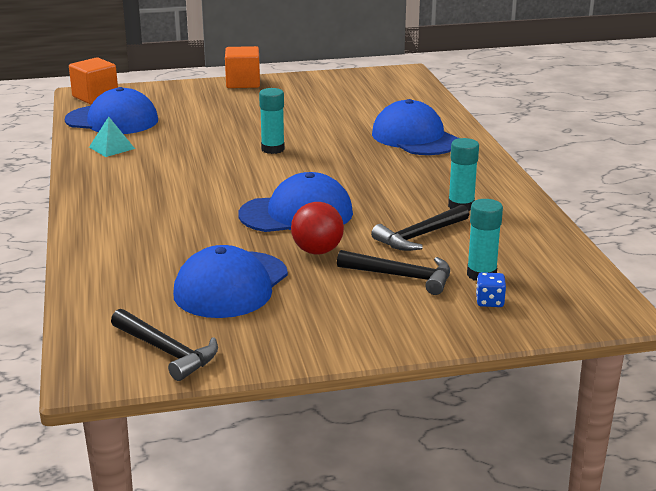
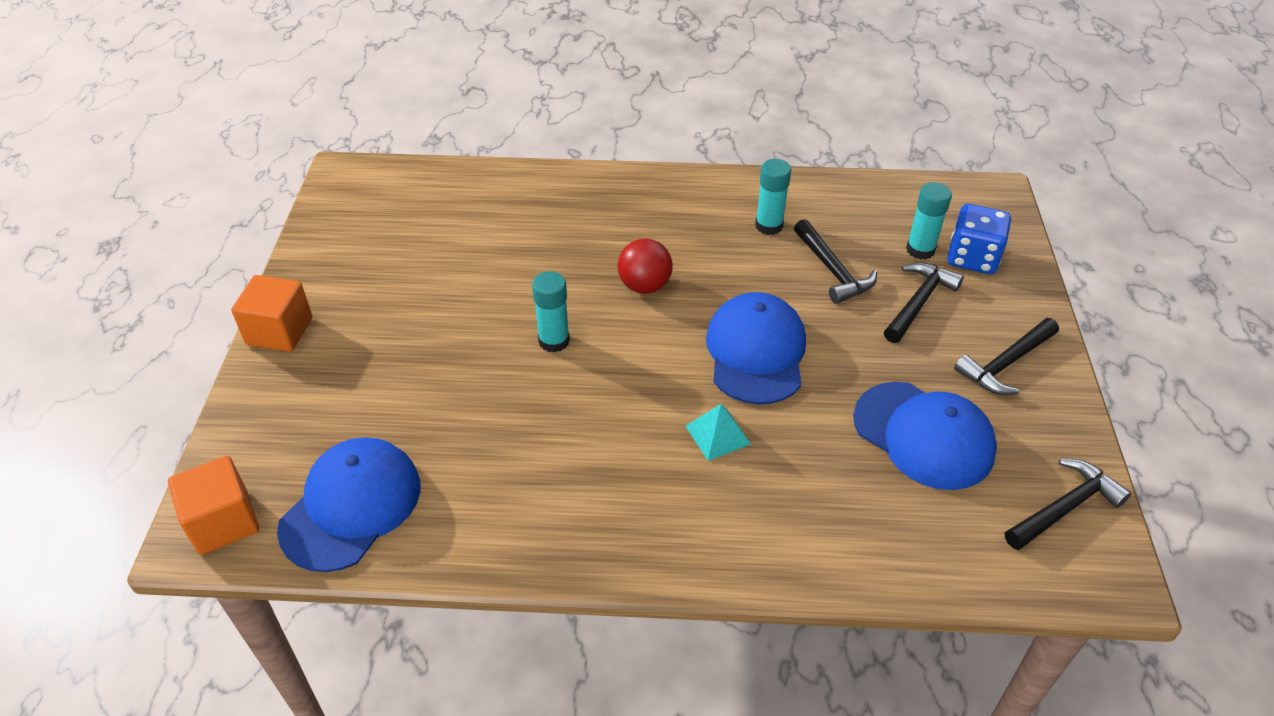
camera: 75 degrees left, 20 degrees up
(111, 147) = (470, 515): turquoise pyramid -> turquoise pyramid (717, 434)
(317, 251) = (853, 352): red ball -> red ball (644, 286)
(340, 321) = (1005, 364): none -> black hammer
(415, 138) = (572, 215): blue cap -> none
(489, 301) = (972, 258): blue dice -> blue dice, size x1.96

